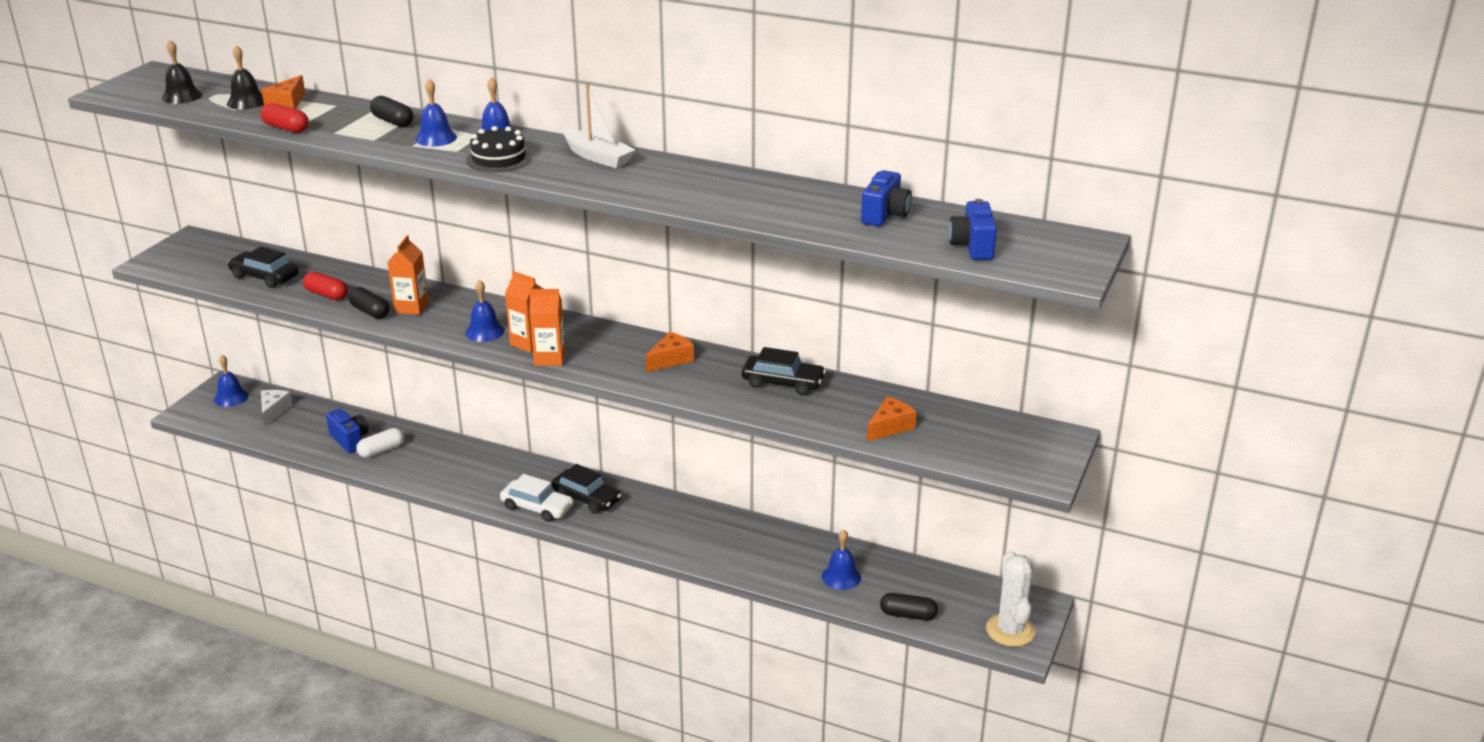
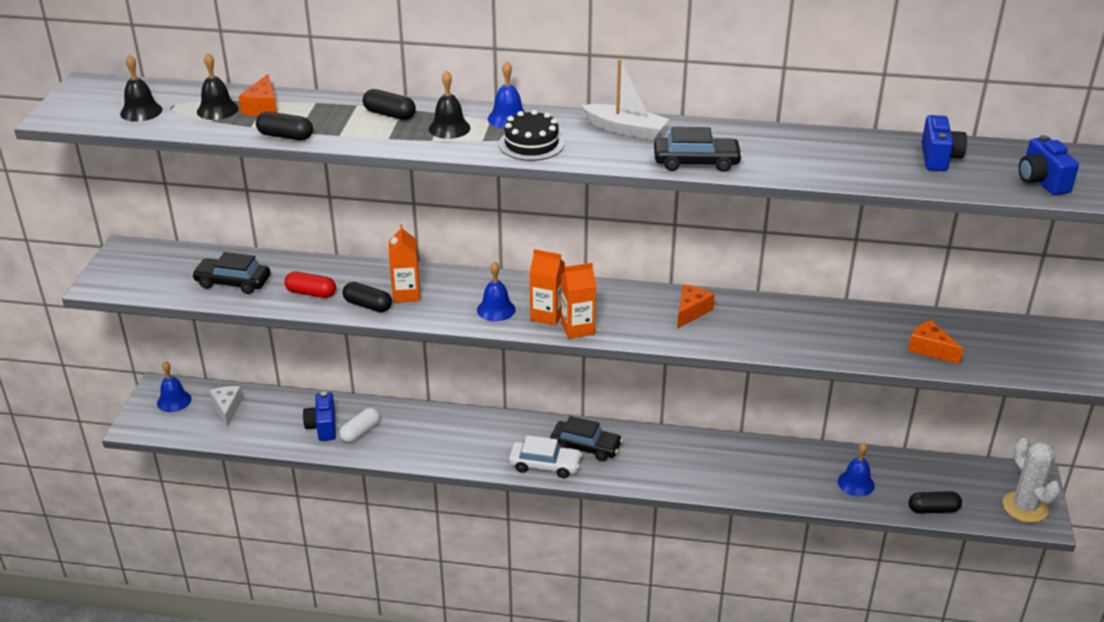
camera: 15 degrees left, 5 degrees up
(286, 128) = (285, 136): red capsule -> black capsule
(350, 440) = (323, 427): blue camera -> blue camera turned 135 degrees counterclockwise
(436, 138) = (449, 128): blue bell -> black bell
(783, 382) = (807, 319): black car -> black car (696, 162)
(890, 427) = (930, 349): orange cheese -> orange cheese turned 75 degrees counterclockwise

